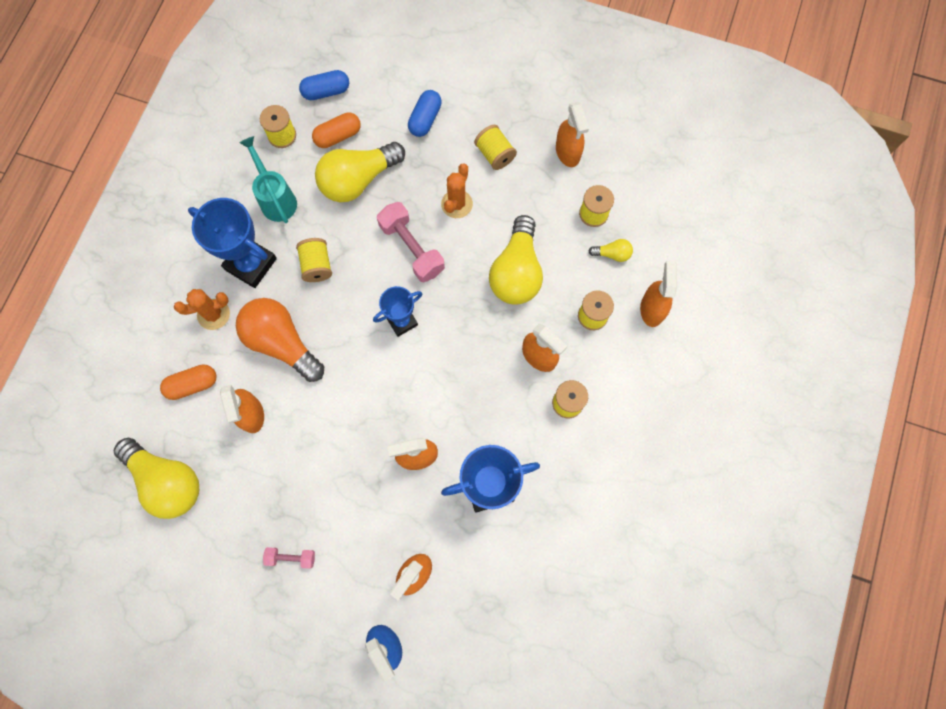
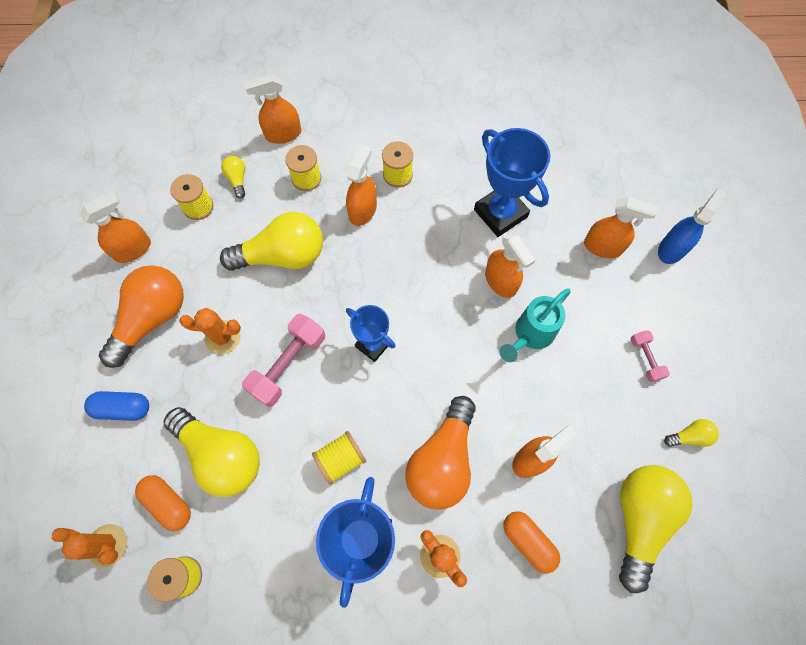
camera: 110 degrees left, 5 degrees down
(209, 561) = (689, 436): none -> yellow light bulb
(276, 198) = (271, 545): turquoise watering can -> turquoise watering can (530, 335)
(326, 91) = (107, 545): blue capsule -> orange cactus
(495, 154) = (152, 319): yellow spool -> orange light bulb

